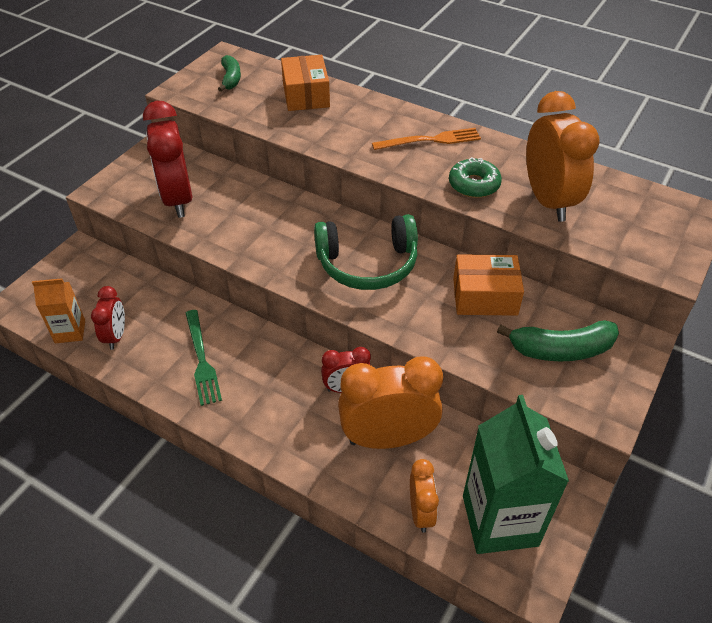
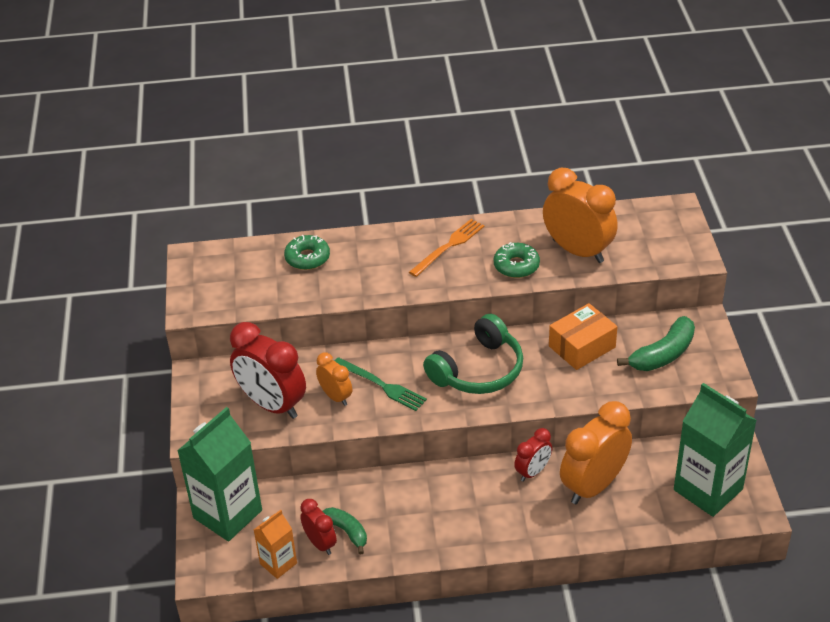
camera: 35 degrees left, 5 degrees down
(84, 270) = (227, 514): none -> green carton
(201, 359) = (407, 518): green fork -> green fork (381, 385)
(231, 79) = (224, 276): green banana -> green banana (347, 531)
(306, 95) = (307, 258): orange box -> green donut
(421, 512) = (658, 516): orange clock -> orange clock (336, 397)

